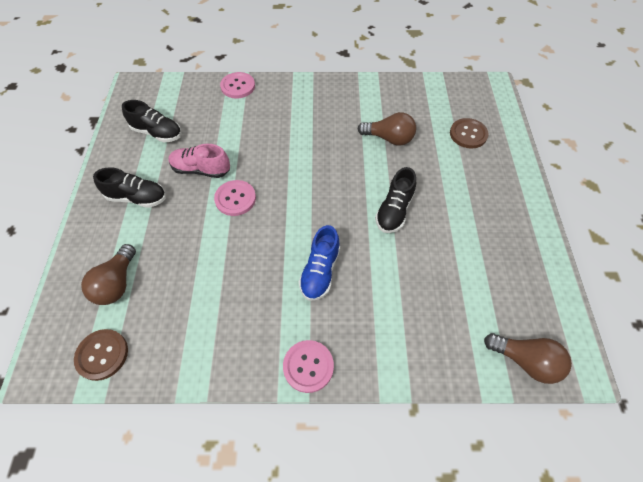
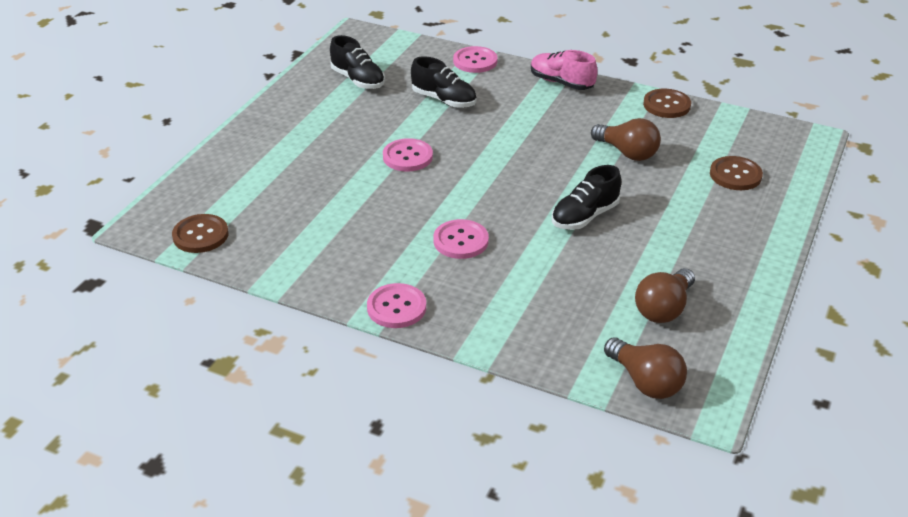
camera: 25 degrees right, 20 degrees down
(117, 283) = (244, 188): brown light bulb -> brown light bulb (664, 308)
(137, 198) = (304, 128): black shoe -> black shoe (444, 100)
(201, 170) = (386, 123): pink shoe -> pink shoe (561, 83)
(320, 271) = (461, 241): blue shoe -> pink button
(390, 86) = (666, 105): none -> brown button

